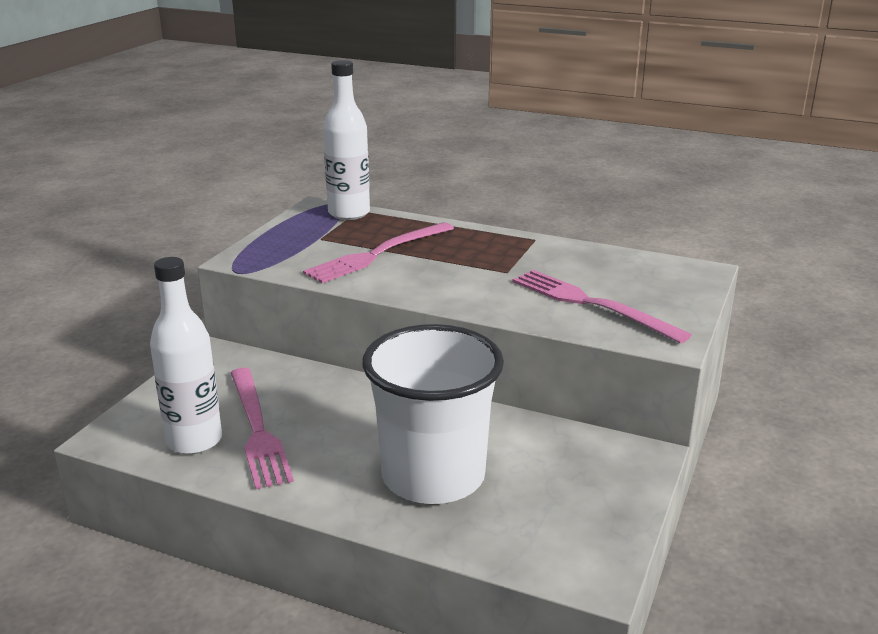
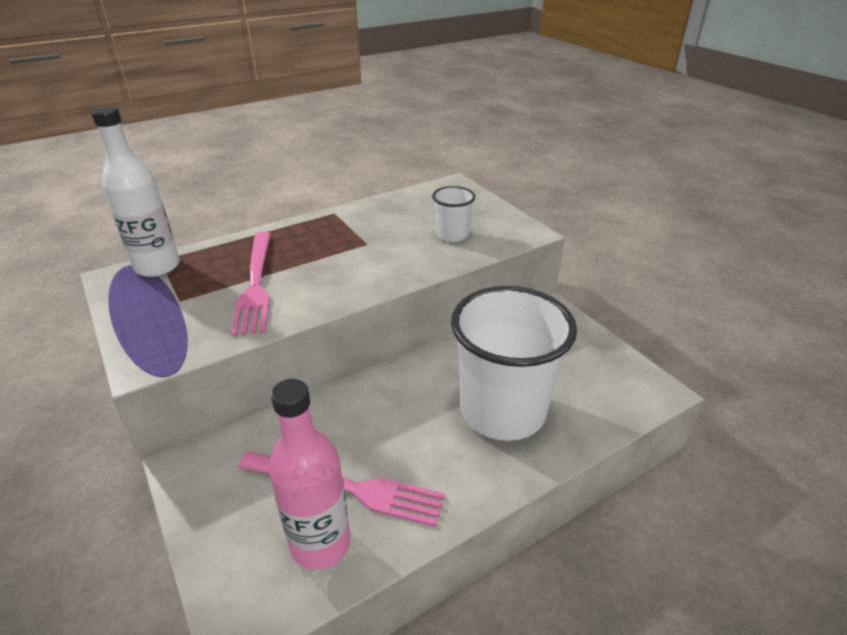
camera: 55 degrees left, 10 degrees up
(194, 441) = (320, 543): white bottle -> pink bottle
(591, 304) = (452, 235): pink fork -> white cup

